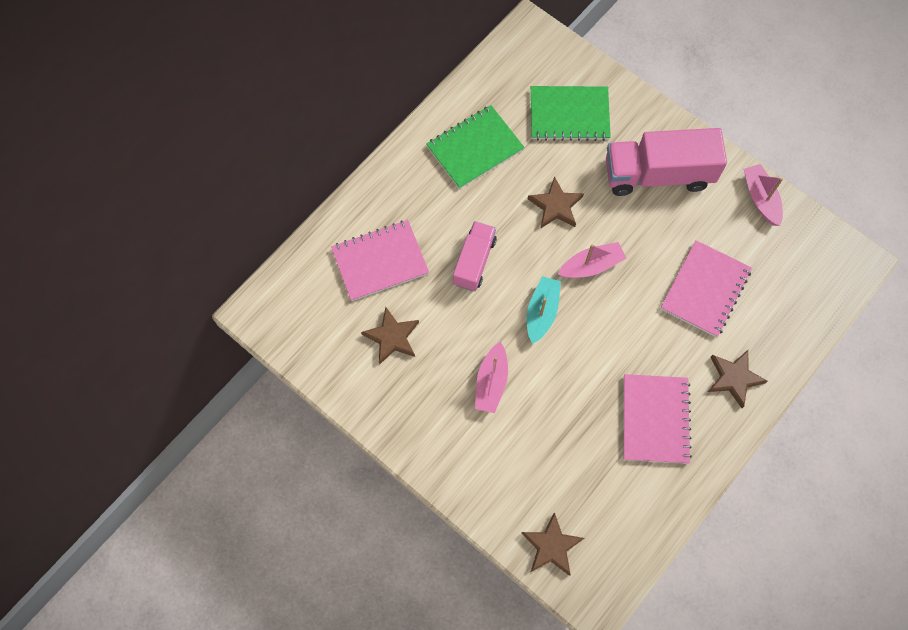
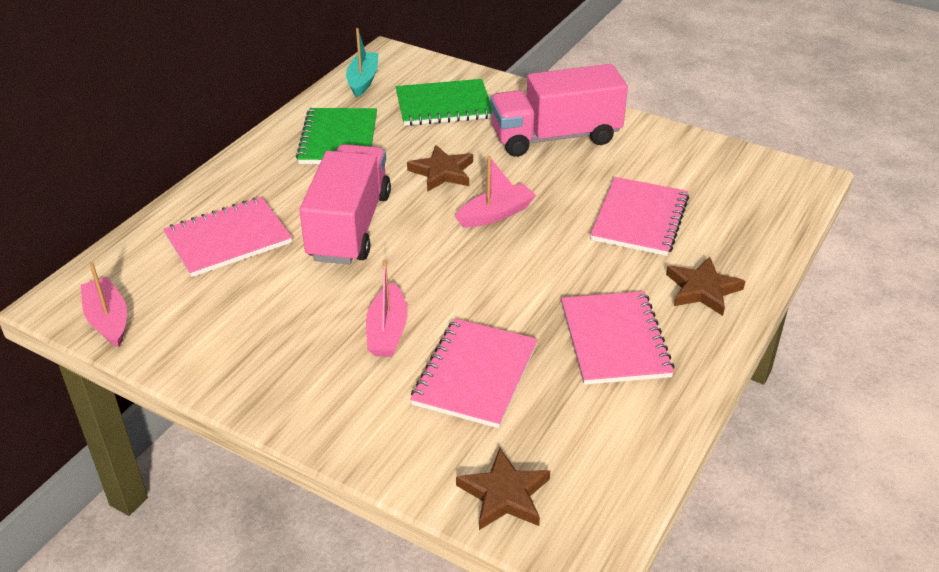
camera: 10 degrees left, 30 degrees down
(392, 337) = (247, 304): brown star -> none
(474, 261) = (349, 226): pink truck -> pink truck, size x1.69
(475, 148) = (338, 139): green notebook -> green notebook turned 45 degrees counterclockwise
(541, 312) = (442, 260): turquoise boat -> turquoise boat (363, 80)
(548, 436) = (475, 375): none -> pink notebook
(760, 198) = (677, 143): pink boat -> pink boat (108, 320)

